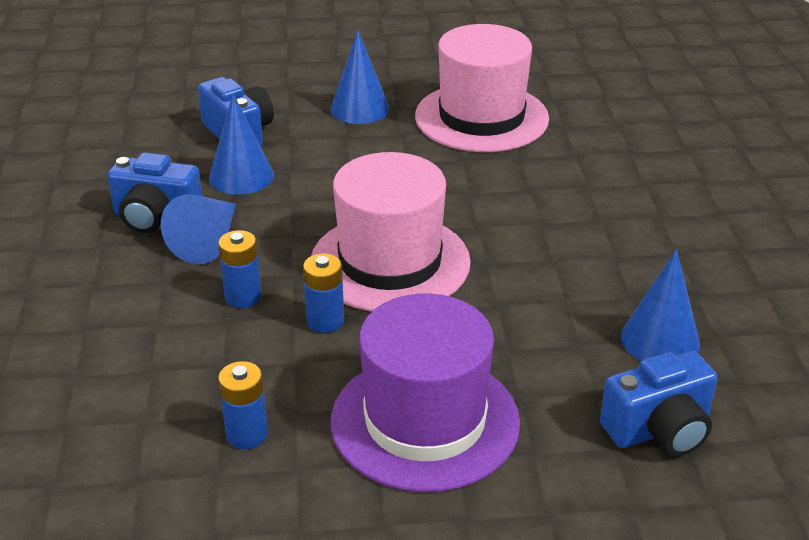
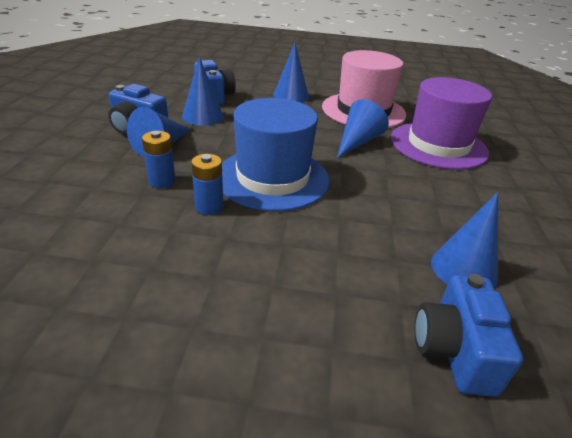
camera: 10 degrees right, 0 degrees up
(247, 434) = (102, 278): blue battery -> none
(390, 262) = (272, 178): pink hat -> blue hat
(425, 421) = (249, 298): purple hat -> purple hat (438, 145)
(488, 179) = (357, 142): none -> blue cone
(659, 430) = (454, 350): blue camera -> blue camera turned 105 degrees clockwise

